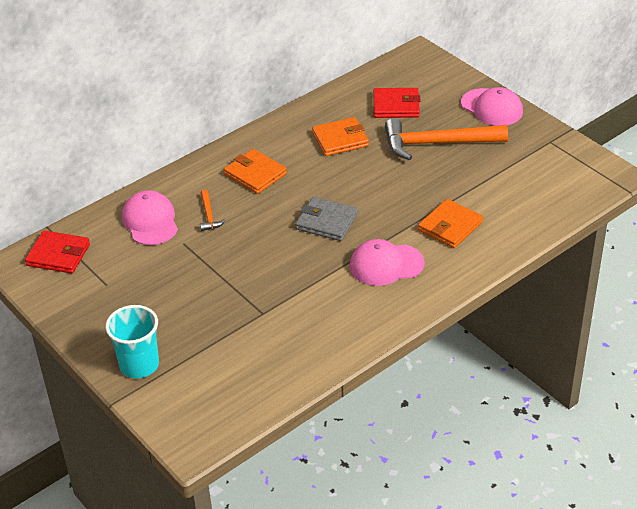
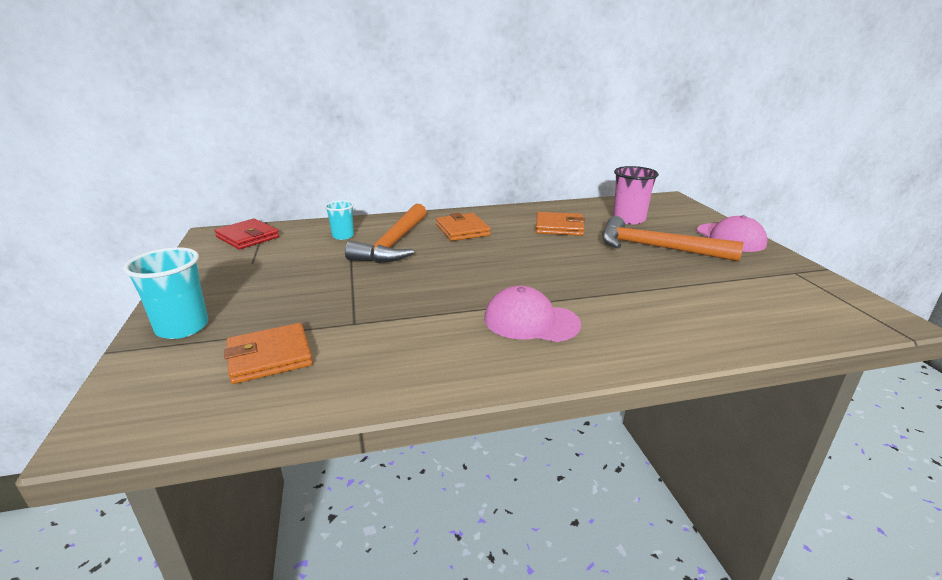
camera: 25 degrees right, 15 degrees down
(150, 221) = (343, 236): pink cap -> turquoise cup
(209, 215) = (394, 244): orange hammer -> orange hammer, size x2.29
(326, 222) = (496, 272): grey wallet -> none
(396, 106) = (628, 219): red wallet -> pink cup
(450, 226) = (633, 309): orange wallet -> orange wallet (269, 357)

